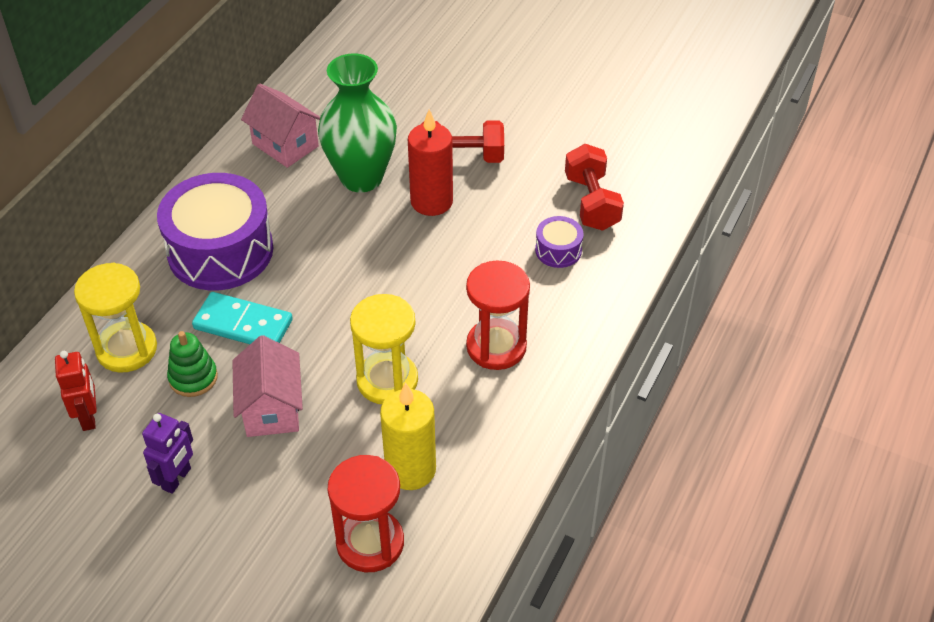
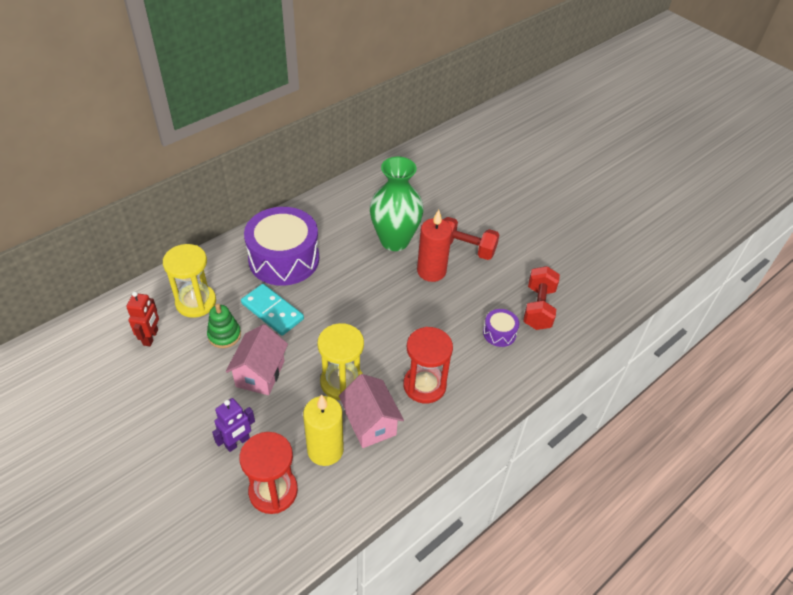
camera: 20 degrees right, 0 degrees up
(177, 479) = (179, 398): purple robot -> purple robot (237, 442)
(285, 145) = (358, 204): pink house -> pink house (370, 423)

